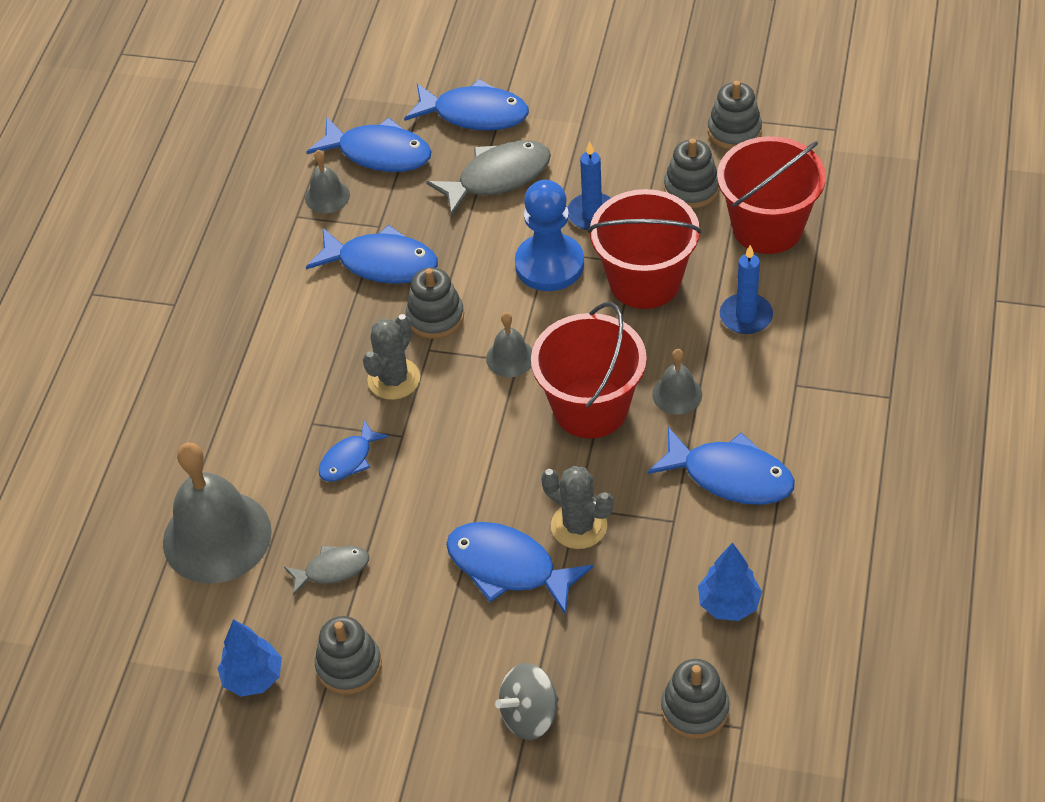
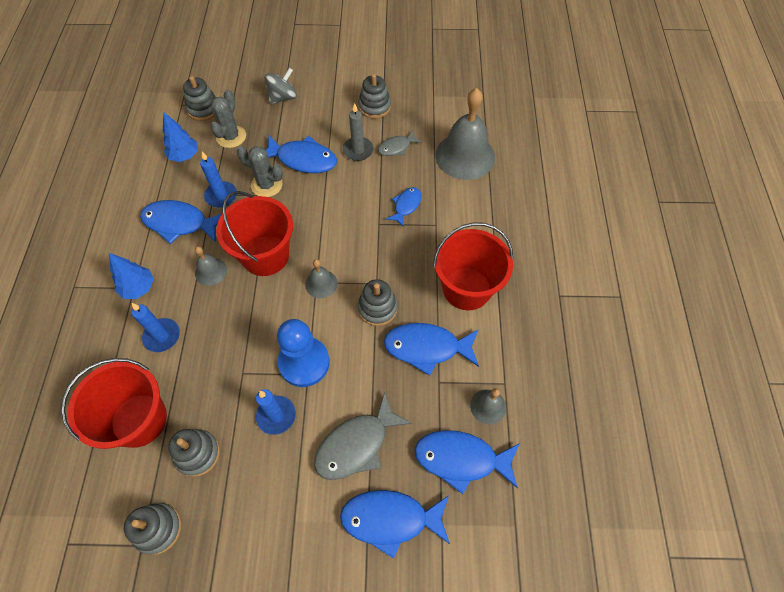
camera: 165 degrees right, 10 degrees up
(253, 678) = (419, 96): blue tree -> blue tree (138, 288)
(394, 379) = (393, 259): grey cactus -> grey cactus (231, 137)
(404, 573) = (358, 150): none -> grey candle
(645, 281) = (233, 357): red bucket -> red bucket (466, 288)
(660, 516) = (221, 196): none -> blue candle

